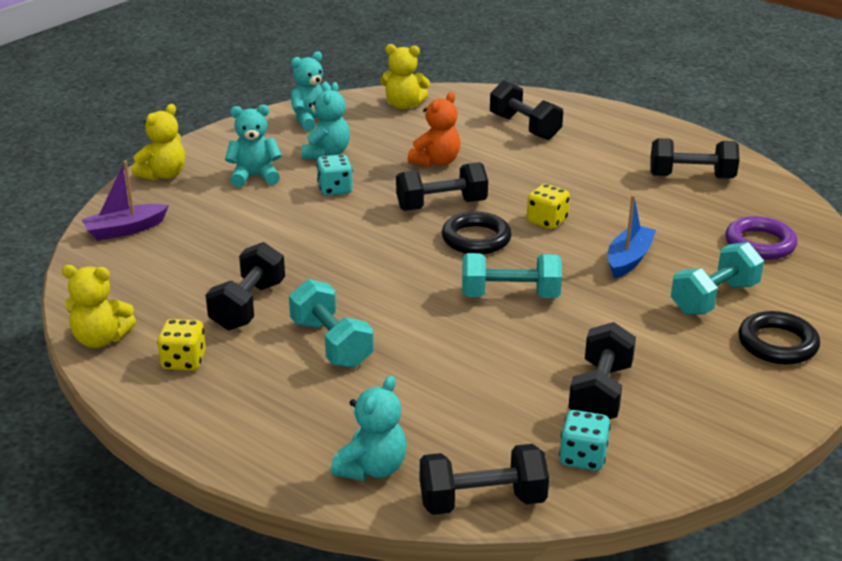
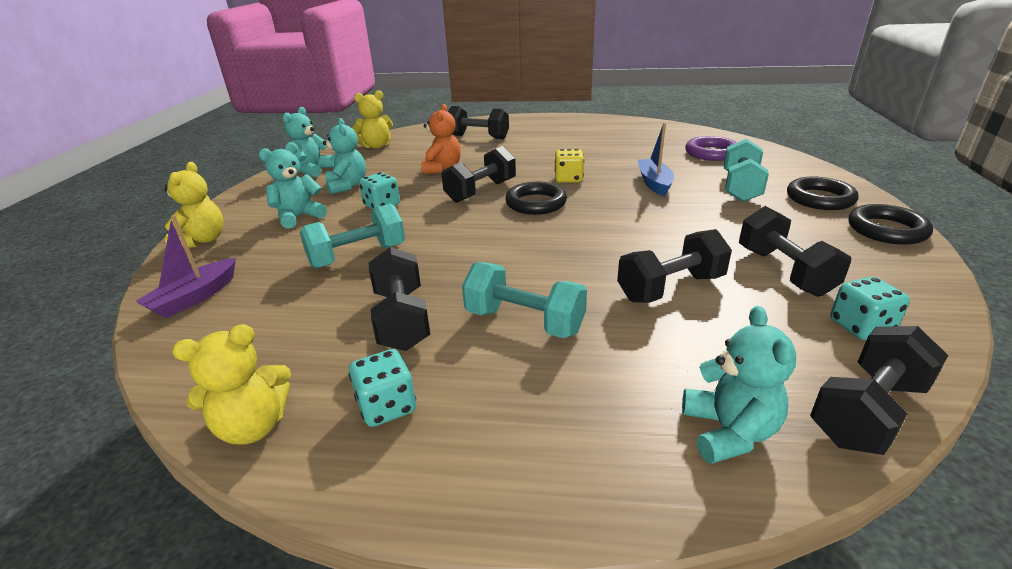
camera: 30 degrees left, 0 degrees up
(184, 361) = (387, 406): yellow dice -> turquoise dice
(510, 295) = (614, 230): turquoise dumbbell -> turquoise dumbbell (358, 256)
(691, 177) = (617, 134): black dumbbell -> black dumbbell (670, 288)
(780, 400) = (886, 230): none -> black ring

